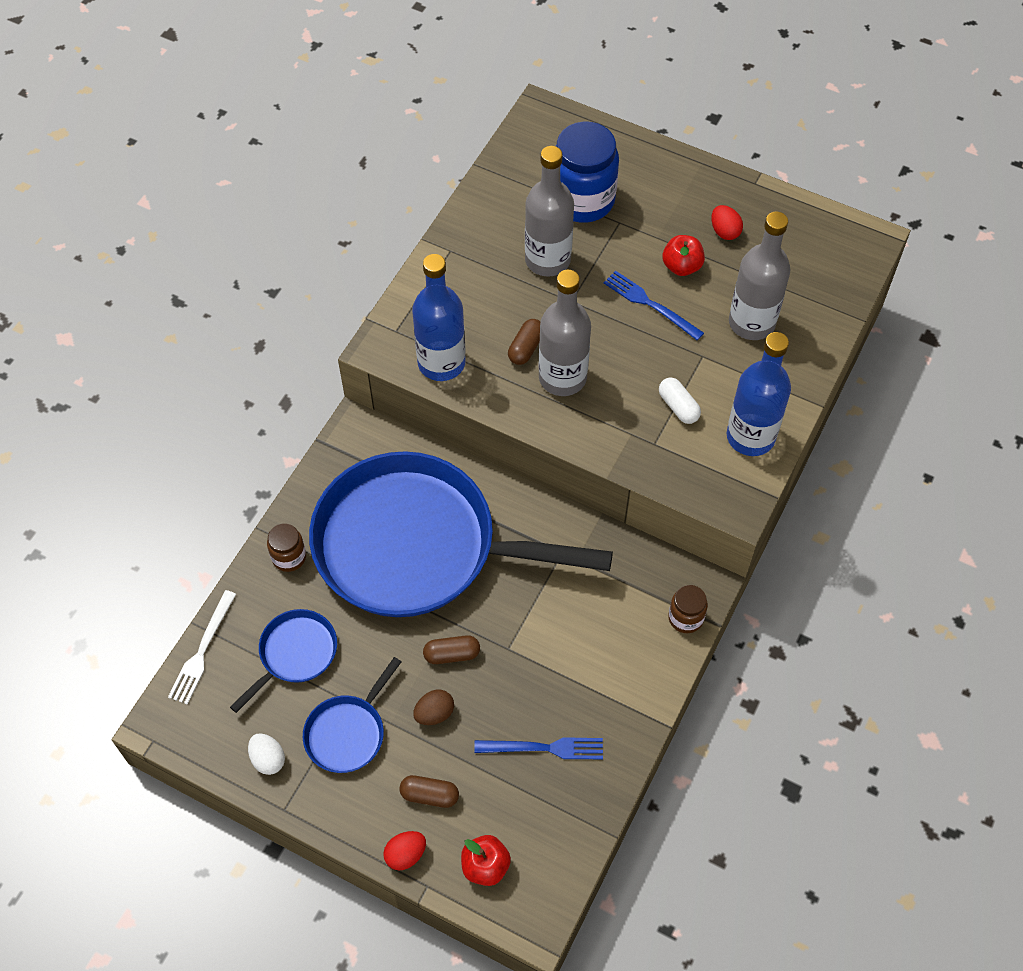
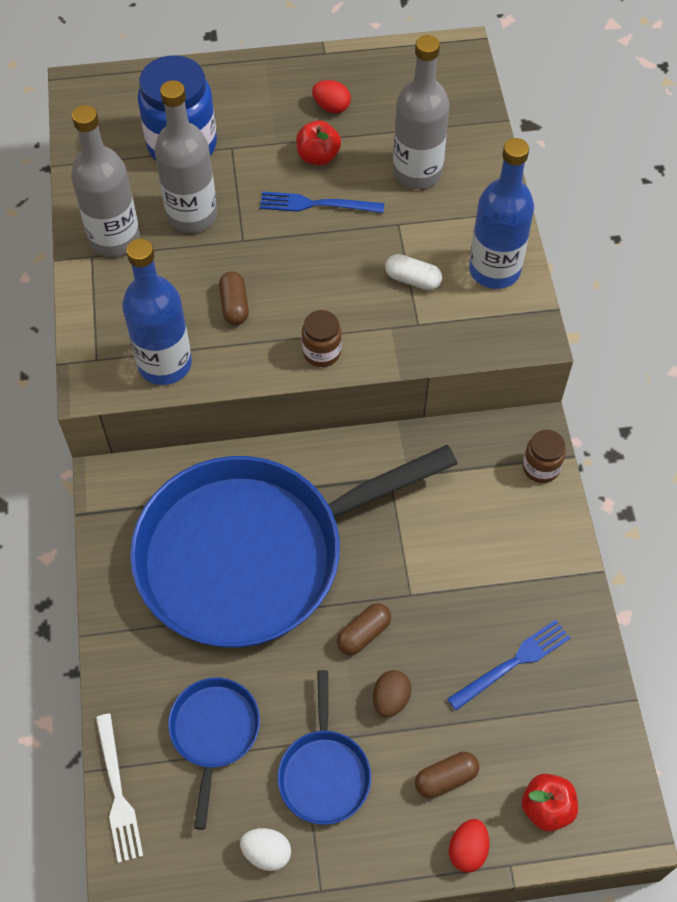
camera: 35 degrees left, 0 degrees up
(289, 557) = (136, 643): brown jar -> brown jar (321, 352)
(562, 378) = (289, 313): grey bottle -> grey bottle (114, 239)

